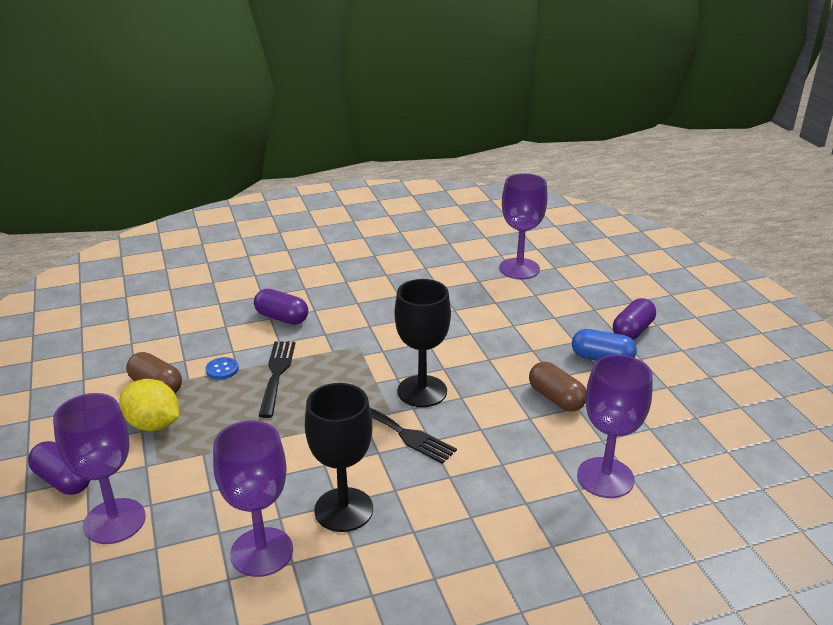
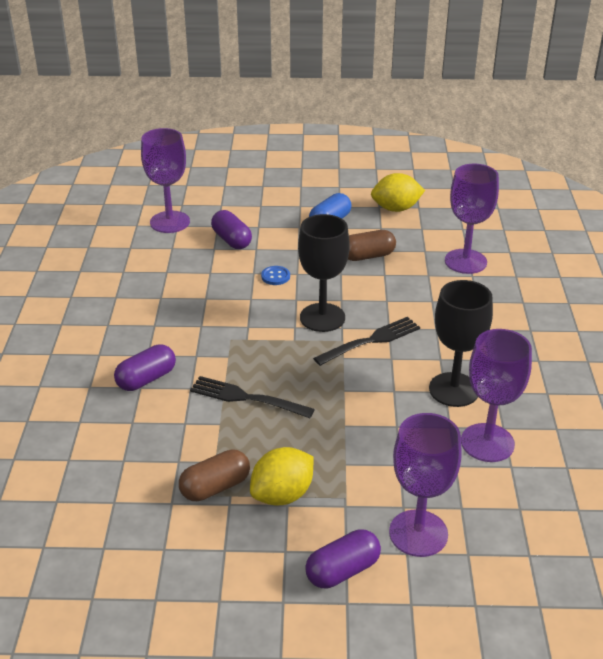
camera: 70 degrees left, 5 degrees up
(222, 369) = (214, 434): blue button -> blue button (275, 276)
(632, 331) = (302, 198): purple capsule -> purple capsule (231, 240)
(674, 400) = (396, 209): none -> yellow lemon

